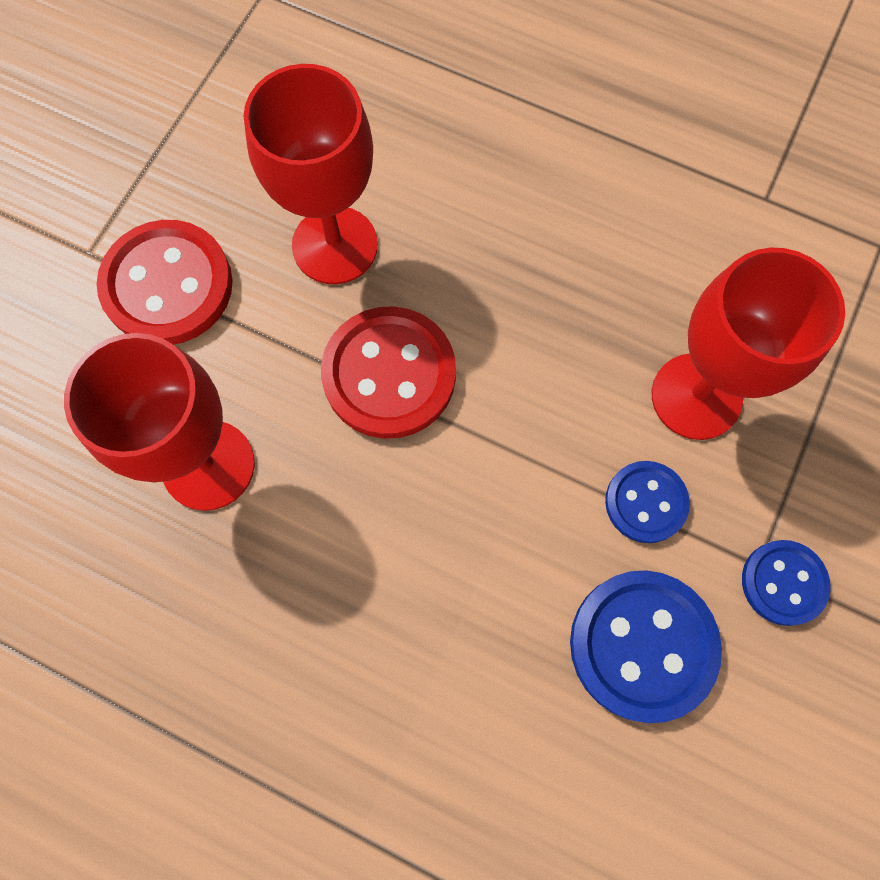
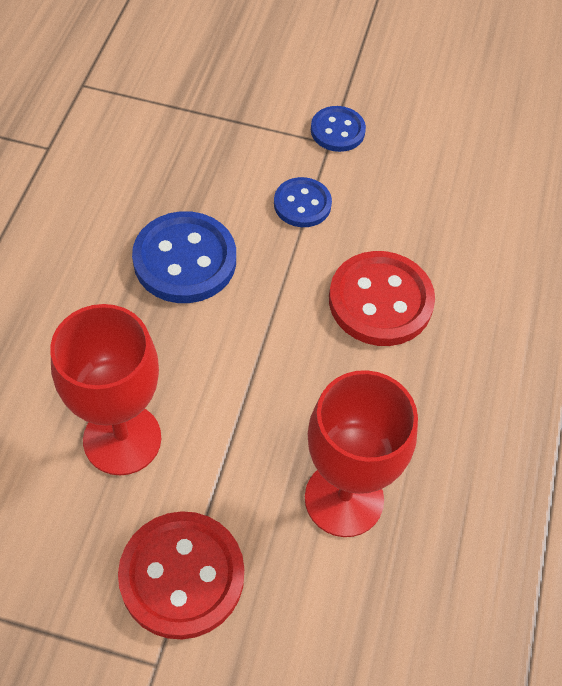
camera: 105 degrees left, 15 degrees down
(389, 374) = (237, 377): red button -> red button (380, 301)
(642, 645) = (399, 199): blue button -> blue button (185, 260)
(696, 396) = (217, 181): red goblet -> none

